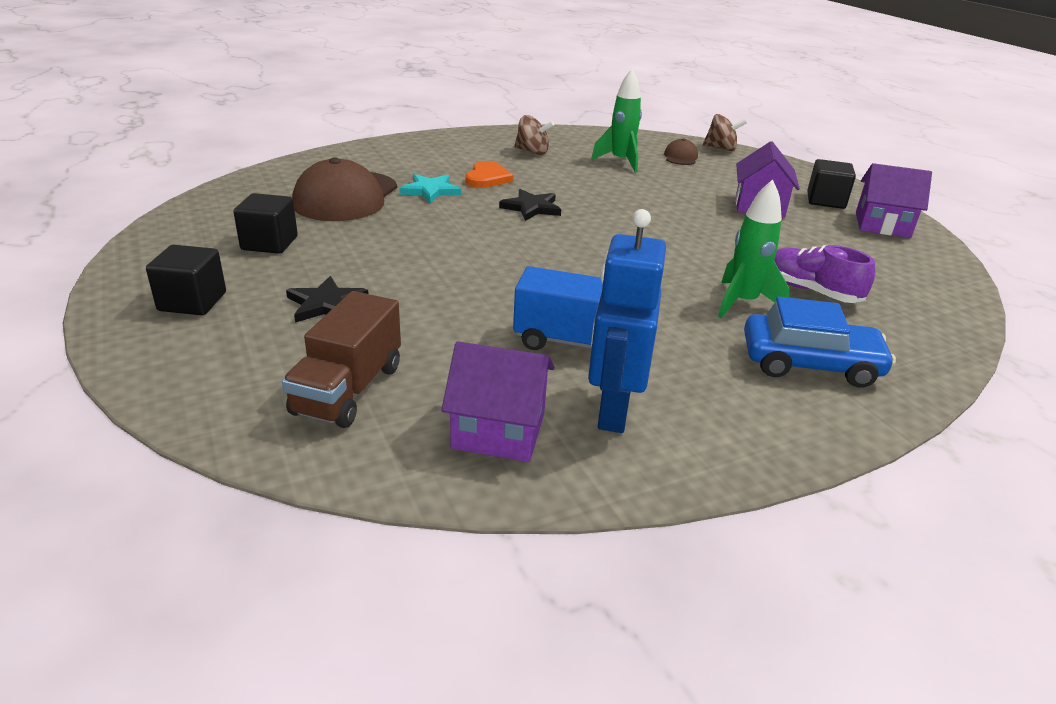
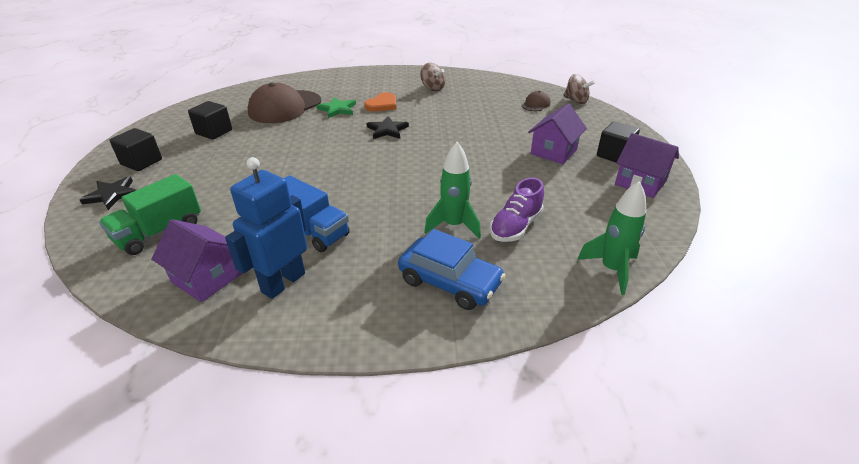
camera: 25 degrees right, 5 degrees up
(326, 304) = (203, 176): black star -> black star (112, 195)
(348, 389) = (159, 232): brown truck -> green truck
(430, 191) = (337, 109): turquoise star -> green star
(620, 162) = (486, 103): green rocket -> green rocket (611, 269)
(810, 291) = (515, 226): purple shoe -> purple shoe turned 120 degrees counterclockwise

